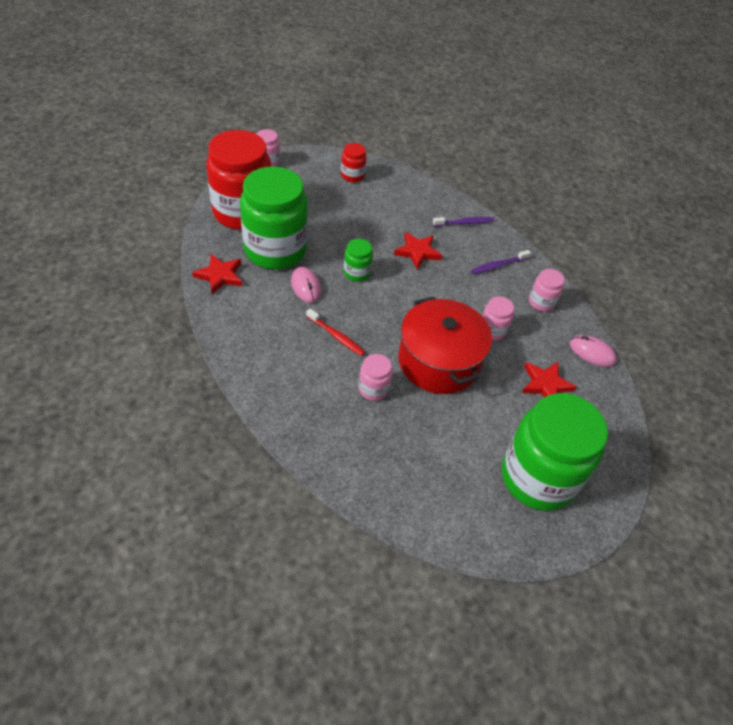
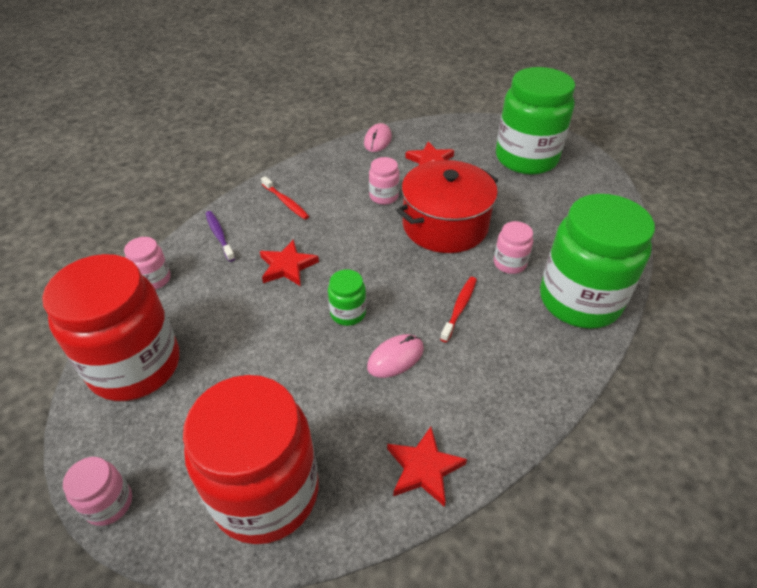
camera: 100 degrees left, 5 degrees down
(275, 250) = (340, 414): green jar -> green jar (579, 300)
(352, 175) = (135, 366): red jar -> red jar, size x2.31
(498, 265) = (286, 202): purple toothbrush -> red toothbrush
(541, 302) = (329, 171): pink jar -> pink jar (154, 279)

